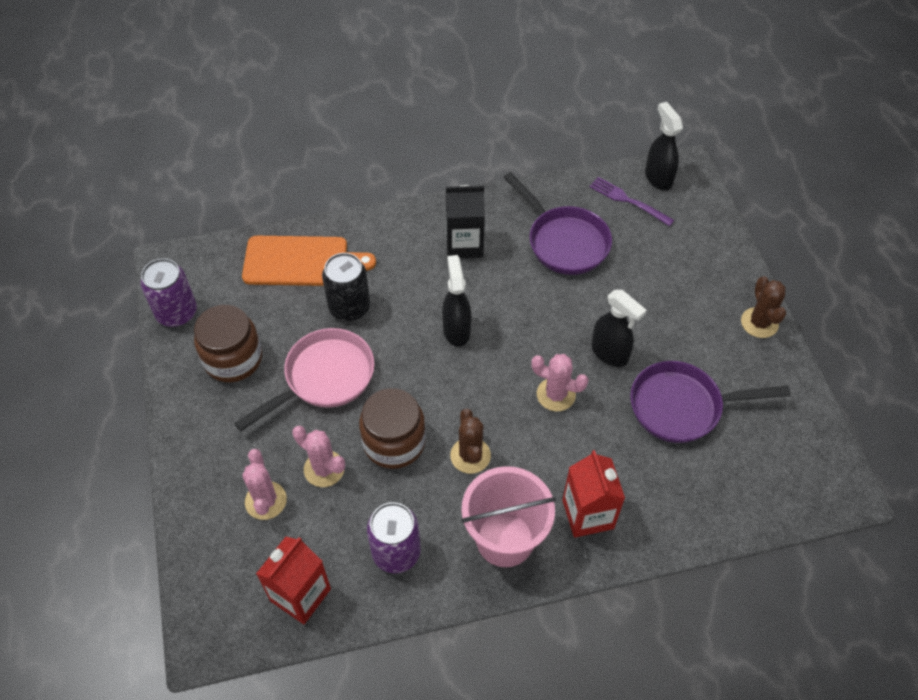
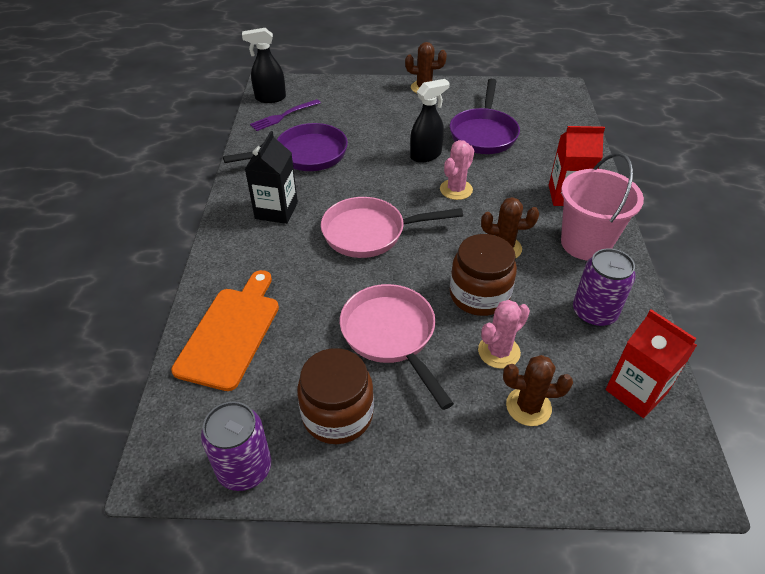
camera: 75 degrees left, 10 degrees down
(266, 501) = (528, 407): pink cactus -> brown cactus
(349, 307) = (311, 302): black can -> none
(456, 330) = (370, 233): black spray bottle -> pink pan

